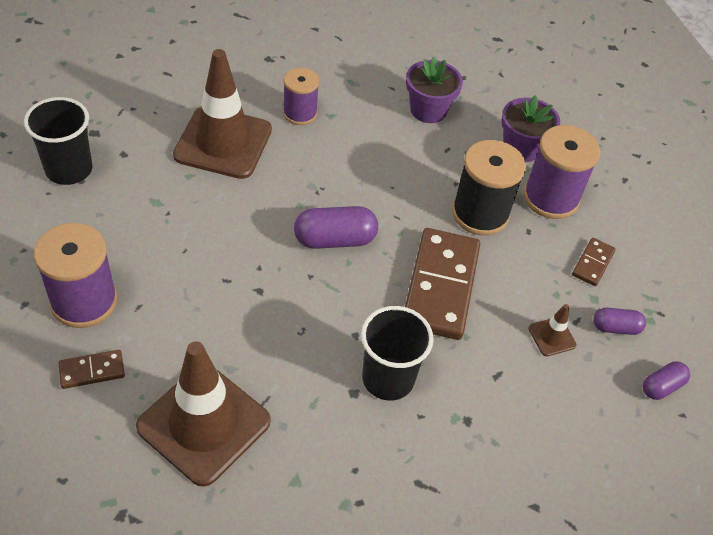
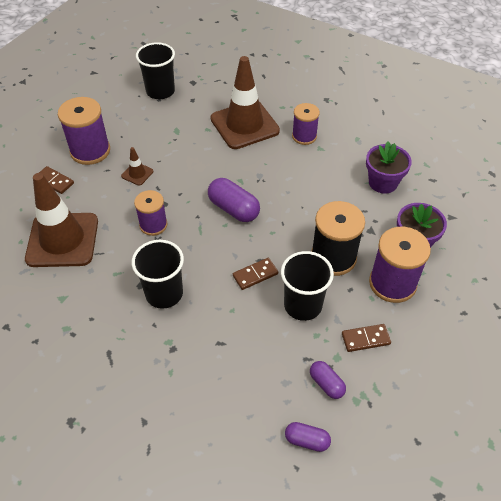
camera: 55 degrees right, 0 degrees up
(279, 322) = (153, 225): none -> purple spool
(441, 286) = (255, 275): brown domino -> brown domino, size x0.46
(513, 278) = (303, 305): none -> black cup
(552, 337) = (279, 353): brown traffic cone -> brown traffic cone (137, 174)

